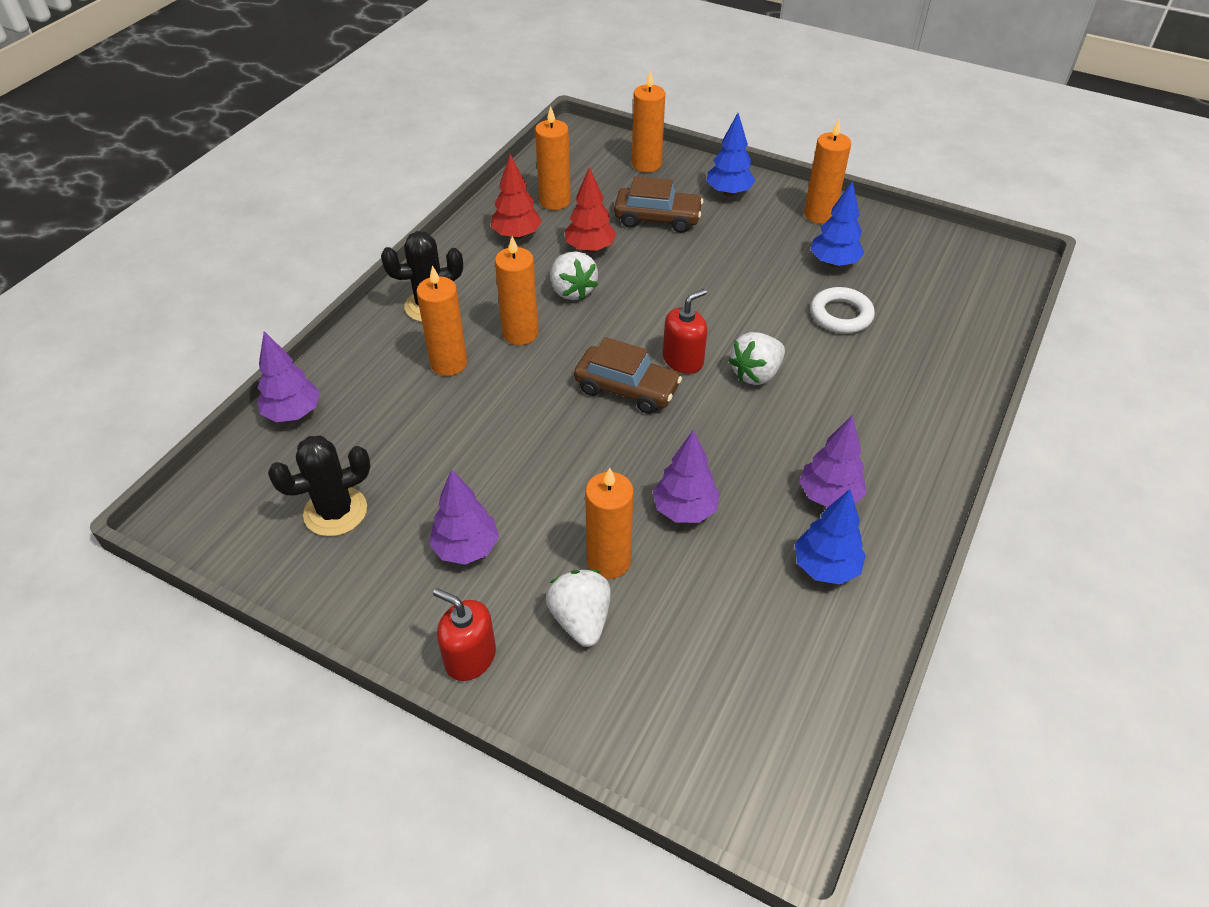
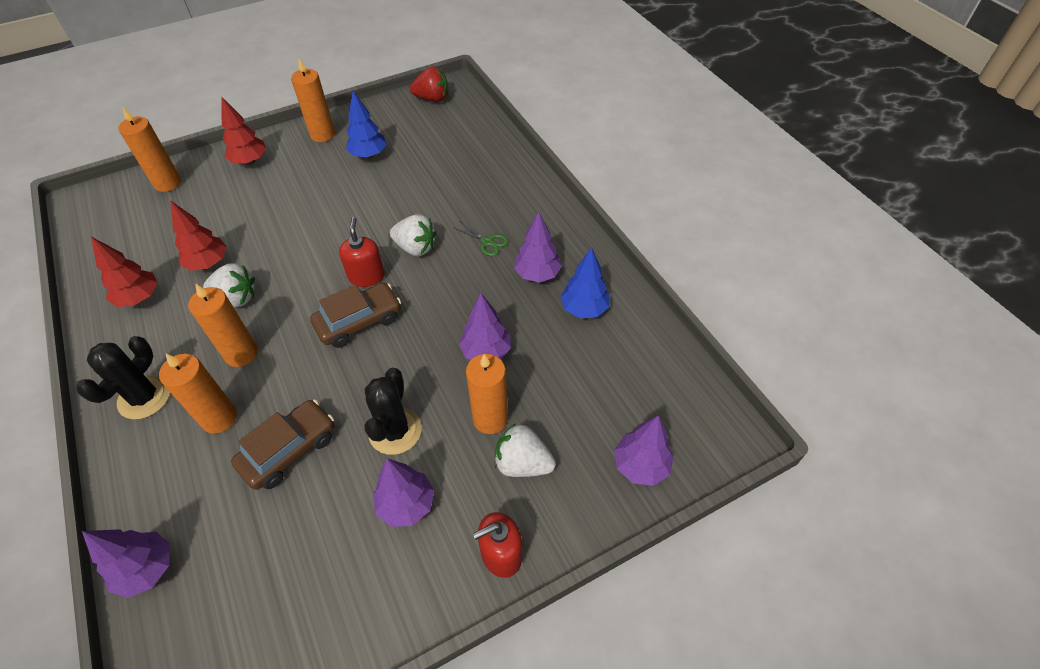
camera: 55 degrees left, 5 degrees up
(335, 511) = (288, 586): black cactus -> black cactus (395, 431)
(555, 201) = (134, 255): orange candle -> none
(657, 218) = (226, 210): brown car -> brown car (289, 450)
(665, 737) = (640, 466): none -> purple tree
(728, 192) = (250, 161): blue tree -> red tree
(756, 374) = (415, 248): white strawberry -> white strawberry turned 60 degrees counterclockwise
(826, 426) = (487, 242): none -> green scissors
(841, 315) = (412, 179): white ring -> none
(974, 257) = (432, 99): none -> red strawberry

